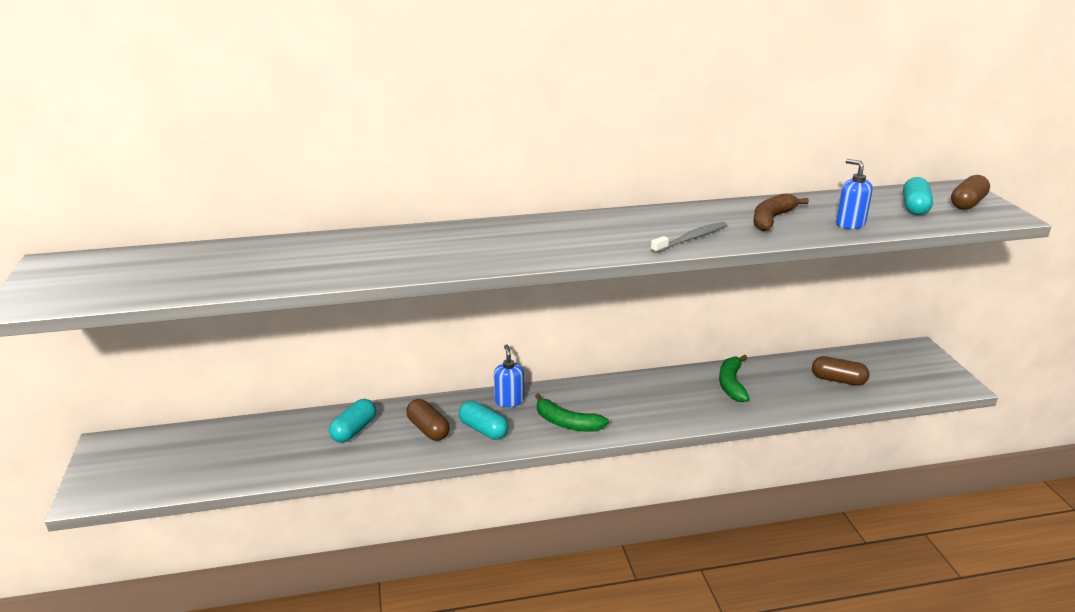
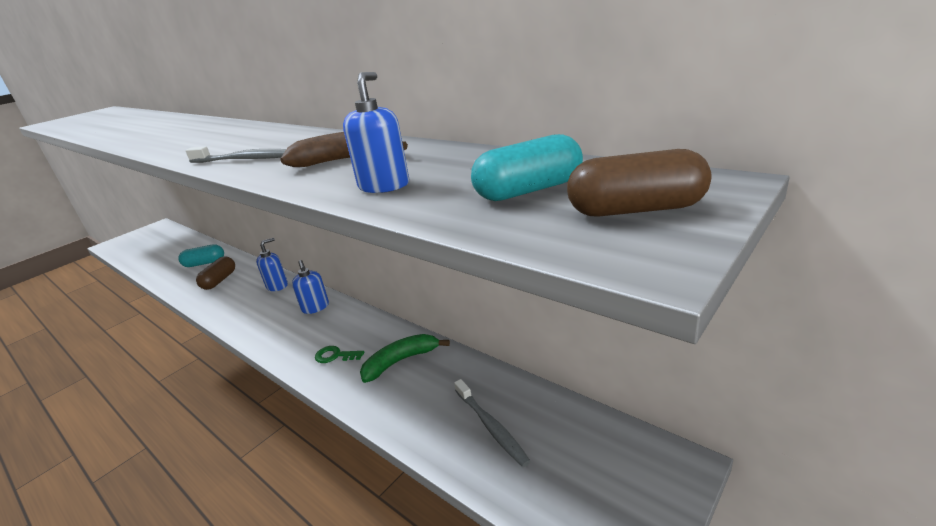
camera: 55 degrees right, 0 degrees up
(483, 430) = (231, 296): turquoise capsule -> none
(567, 423) = (262, 319): green banana -> none
(591, 394) = (315, 307): none -> blue soap dispenser
(686, 406) = (335, 356): none -> green key
(838, 380) = (491, 426): brown capsule -> grey toothbrush

